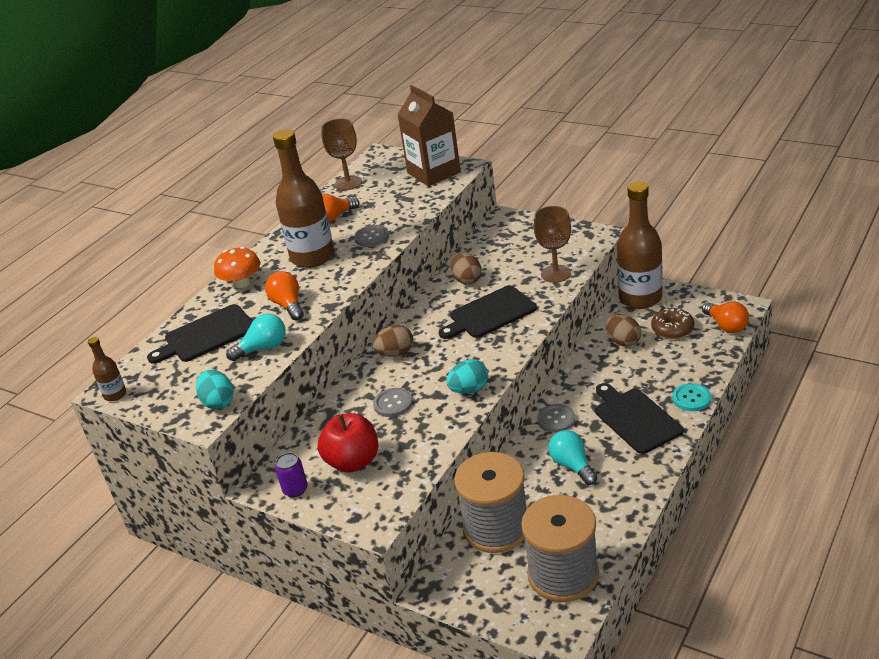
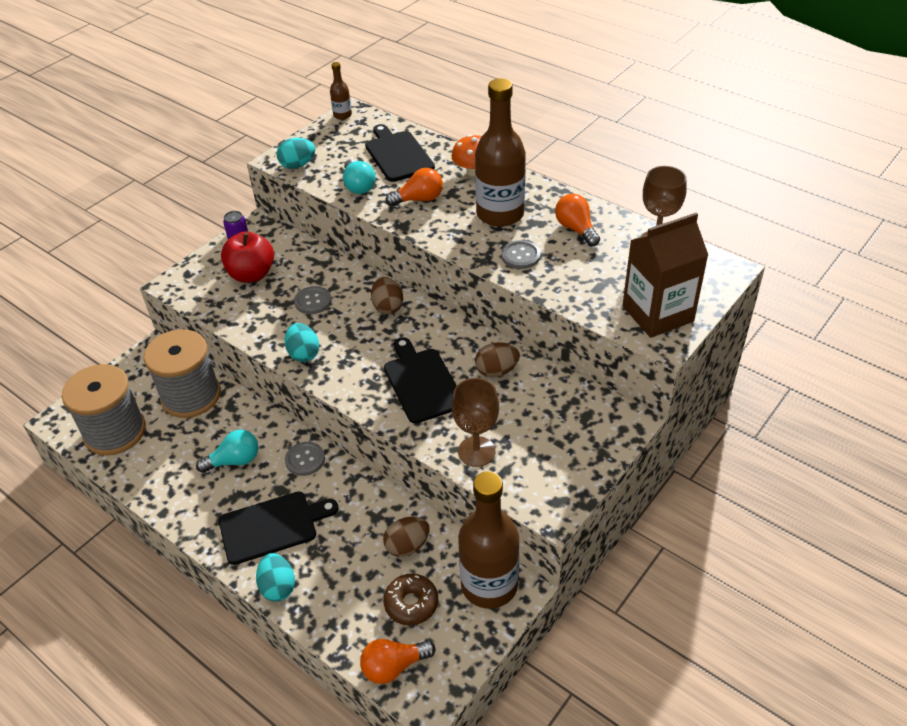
camera: 95 degrees right, 10 degrees up
(691, 398) = (278, 587): turquoise button -> turquoise egg

